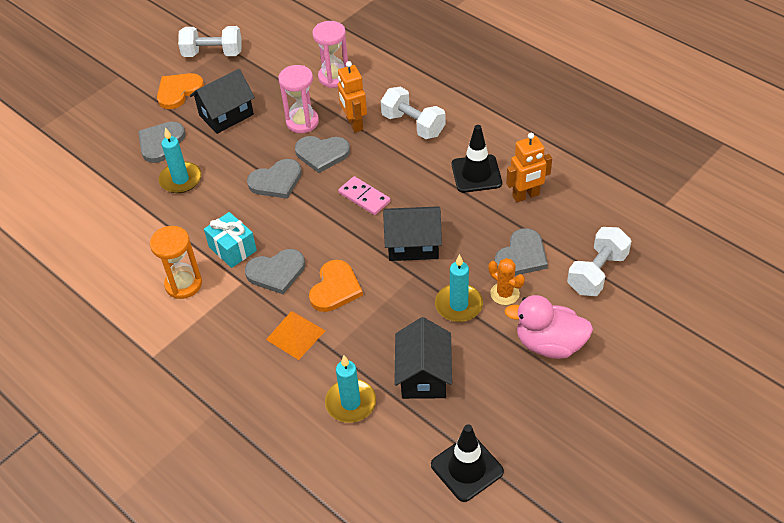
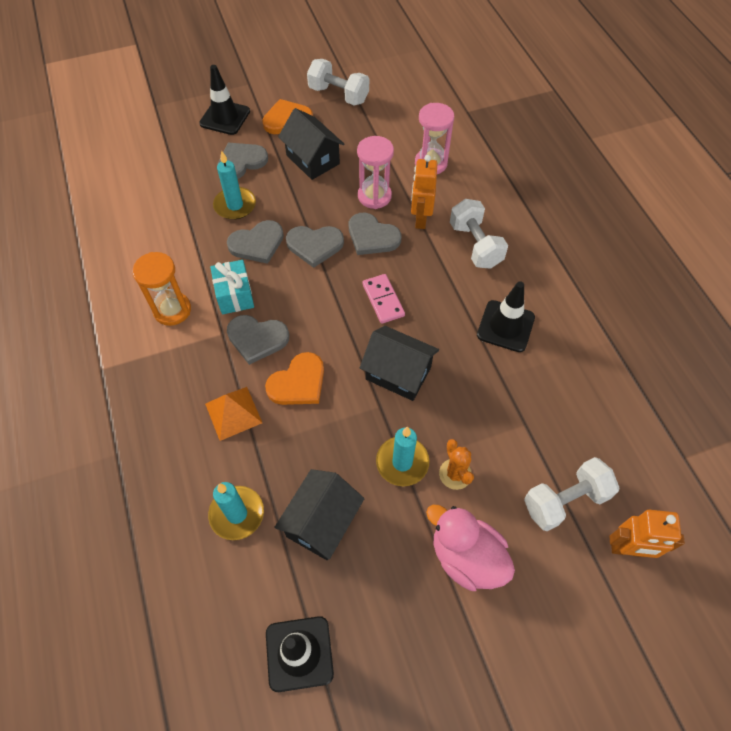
camera: 25 degrees right, 10 degrees up
(117, 112) = (225, 117): none -> black traffic cone
(226, 115) = (312, 159): black house -> black house turned 60 degrees clockwise
(521, 256) = (497, 440): grey heart -> grey heart (257, 243)
(526, 195) = (541, 374): orange robot -> orange robot (627, 549)

